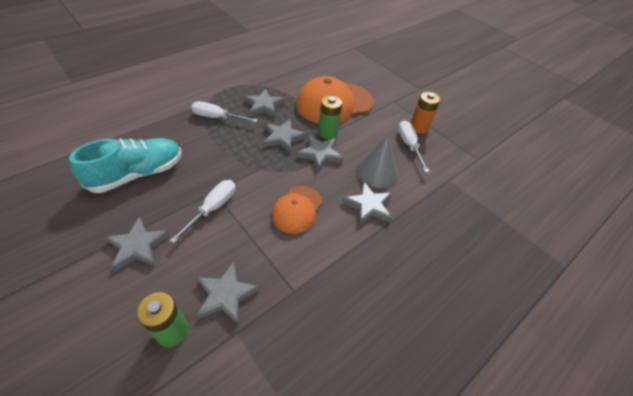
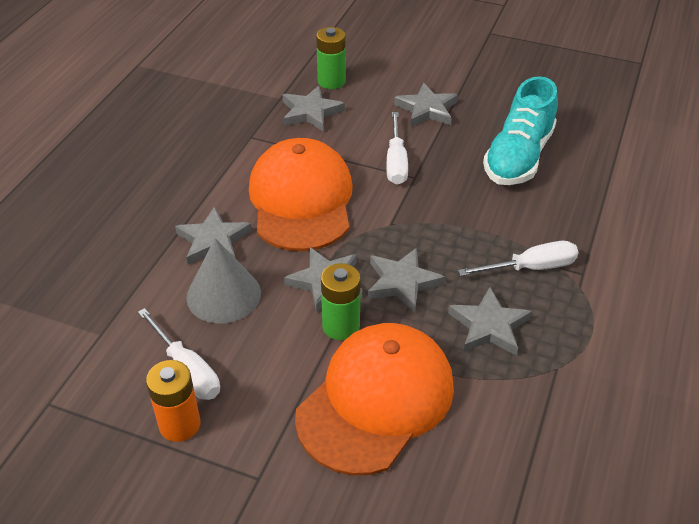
camera: 155 degrees right, 5 degrees down
(297, 209) = (301, 200): orange cap -> orange cap, size x1.76

